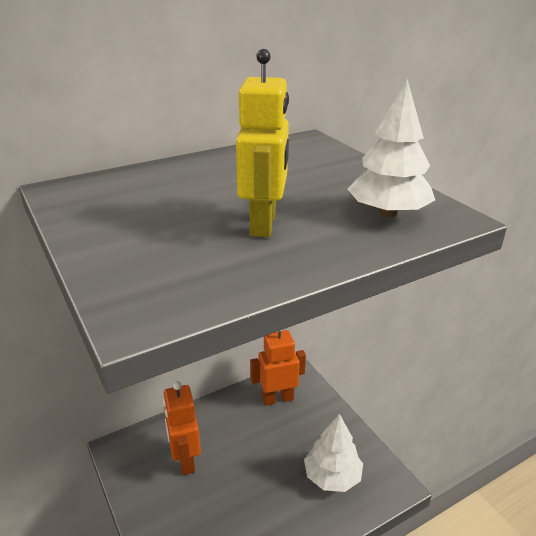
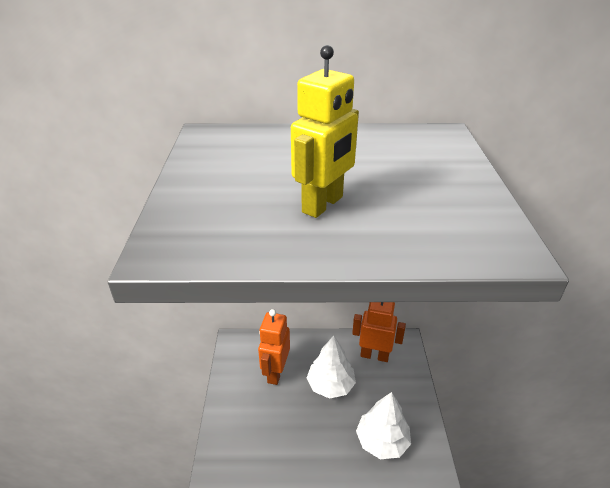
camera: 30 degrees right, 5 degrees up
(388, 213) = (447, 227): white tree -> white tree (330, 385)

